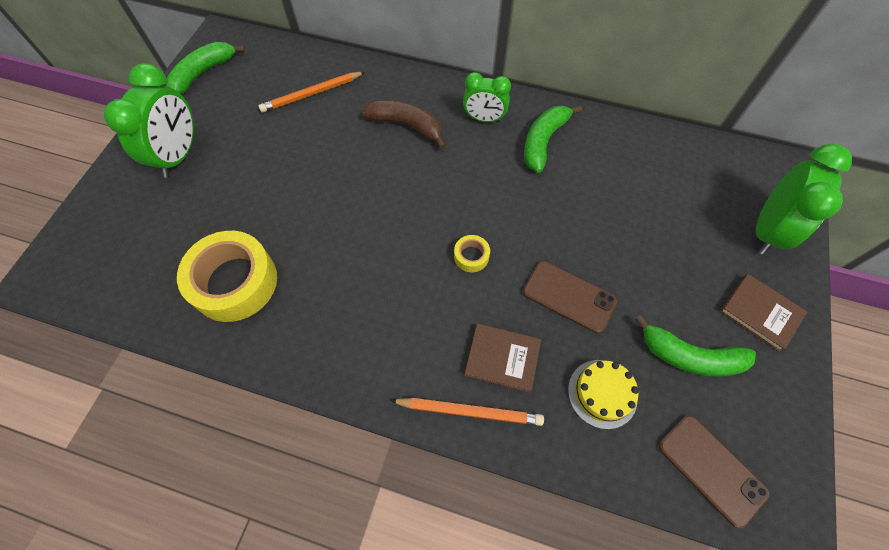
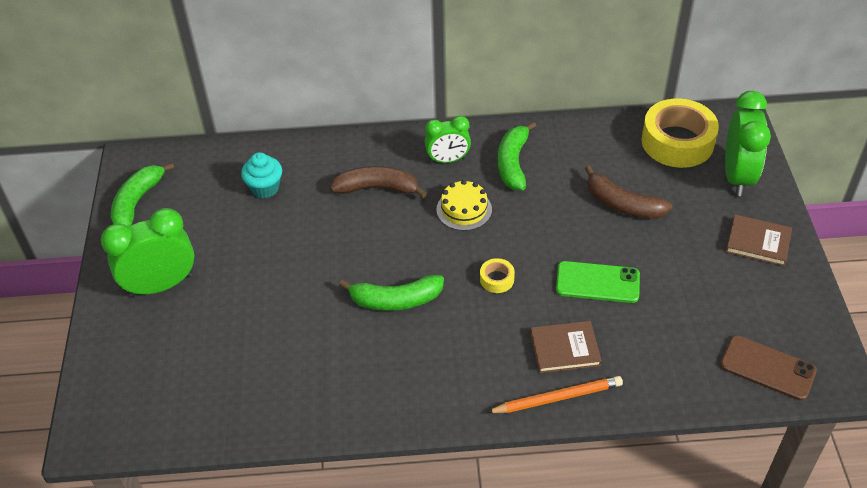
camera: 20 degrees left, 15 degrees down
(179, 155) = (161, 285): green clock -> green clock turned 105 degrees counterclockwise
(234, 282) = (288, 374): yellow tape -> yellow tape (677, 142)
(312, 94) = (265, 188): orange pencil -> turquoise cupcake
(569, 296) = (597, 282): brown phone -> green phone
(602, 393) = (659, 345): yellow cake -> yellow cake (464, 209)
(632, 220) = (622, 204): none -> brown banana
(689, 356) = (716, 294): green banana -> green banana (395, 300)

